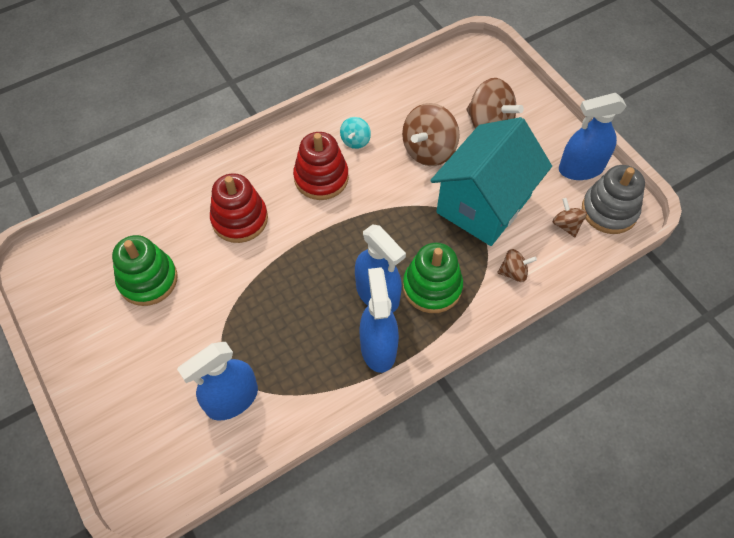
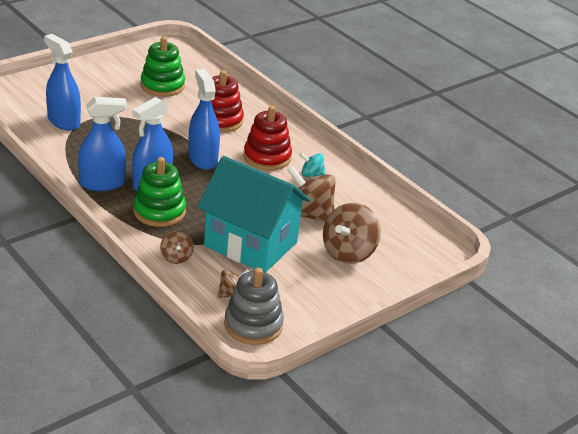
camera: 80 degrees right, 25 degrees down
(581, 168) = (305, 310): blue spray bottle -> blue spray bottle (202, 159)

